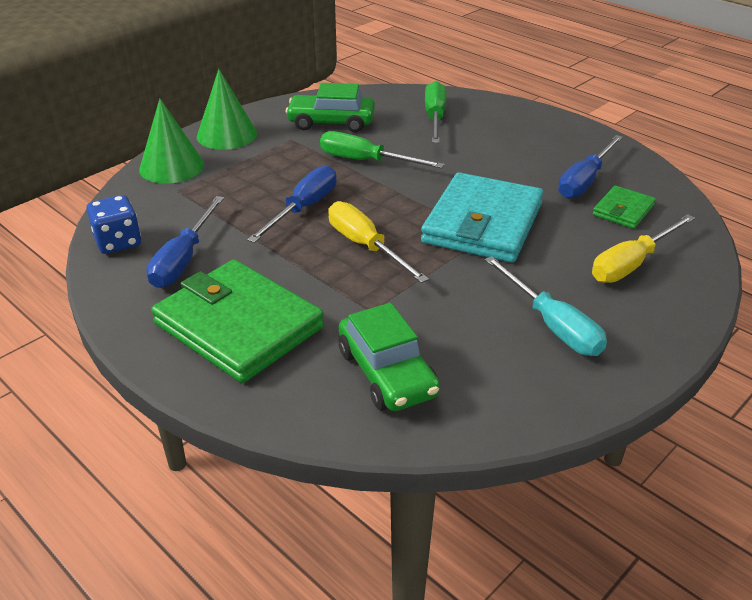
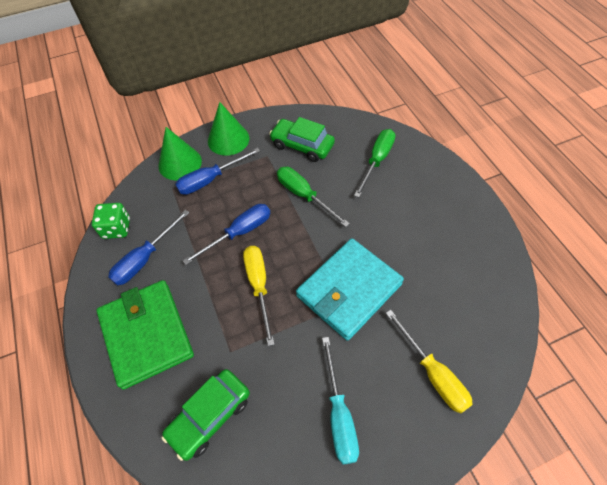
camera: 25 degrees right, 20 degrees up
(118, 242) = (116, 228): blue dice -> green dice
(387, 373) = (210, 416): green car -> green car turned 45 degrees clockwise
(585, 181) = (450, 268): blue screwdriver -> blue screwdriver (210, 179)
(623, 210) = (460, 312): green wallet -> none
(632, 263) = (432, 373): yellow screwdriver -> yellow screwdriver turned 105 degrees counterclockwise

